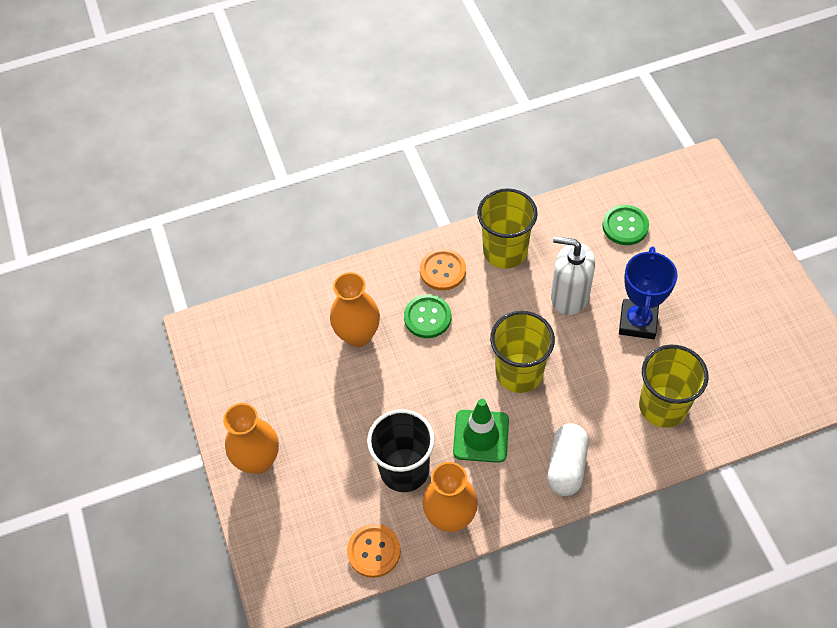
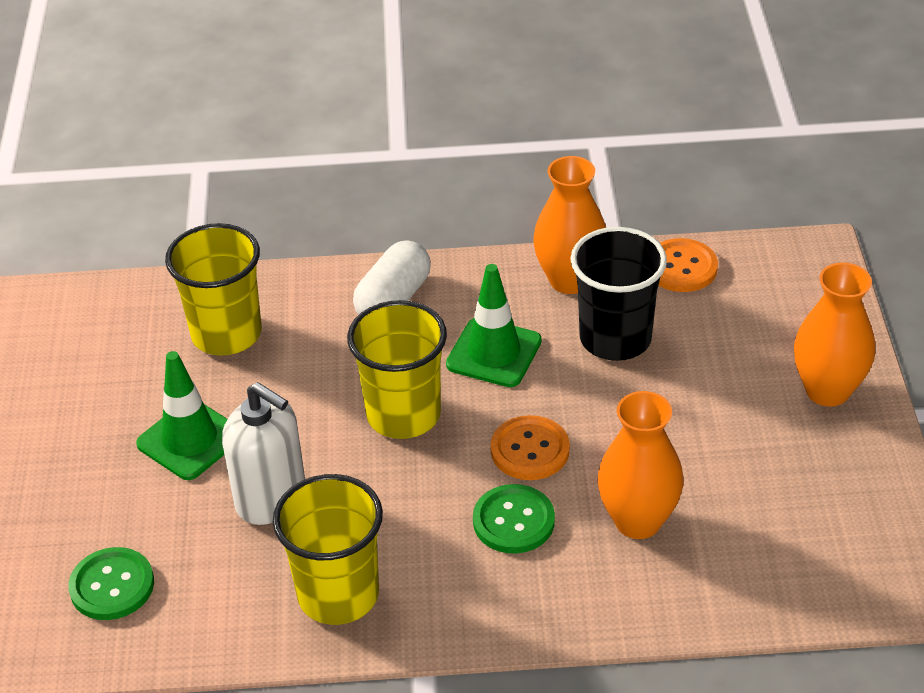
camera: 165 degrees left, 15 degrees down
(442, 270) = (460, 588): orange button -> orange button (530, 450)
(638, 322) = (190, 440): blue trophy -> green traffic cone

